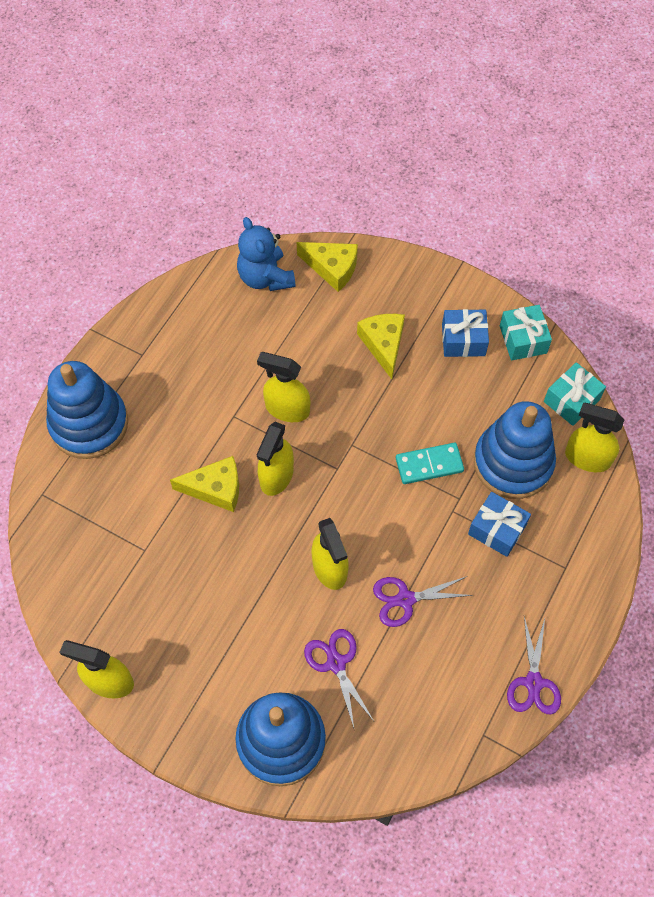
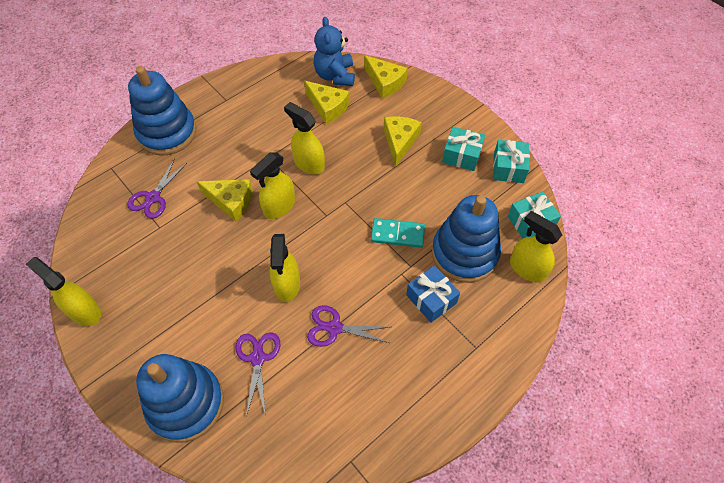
camera: 20 degrees right, 5 degrees down
(276, 325) = (328, 107): none -> yellow cheese
(463, 340) = (461, 155): blue gift -> turquoise gift
(533, 682) = (411, 432): purple scissors -> purple scissors (153, 197)

